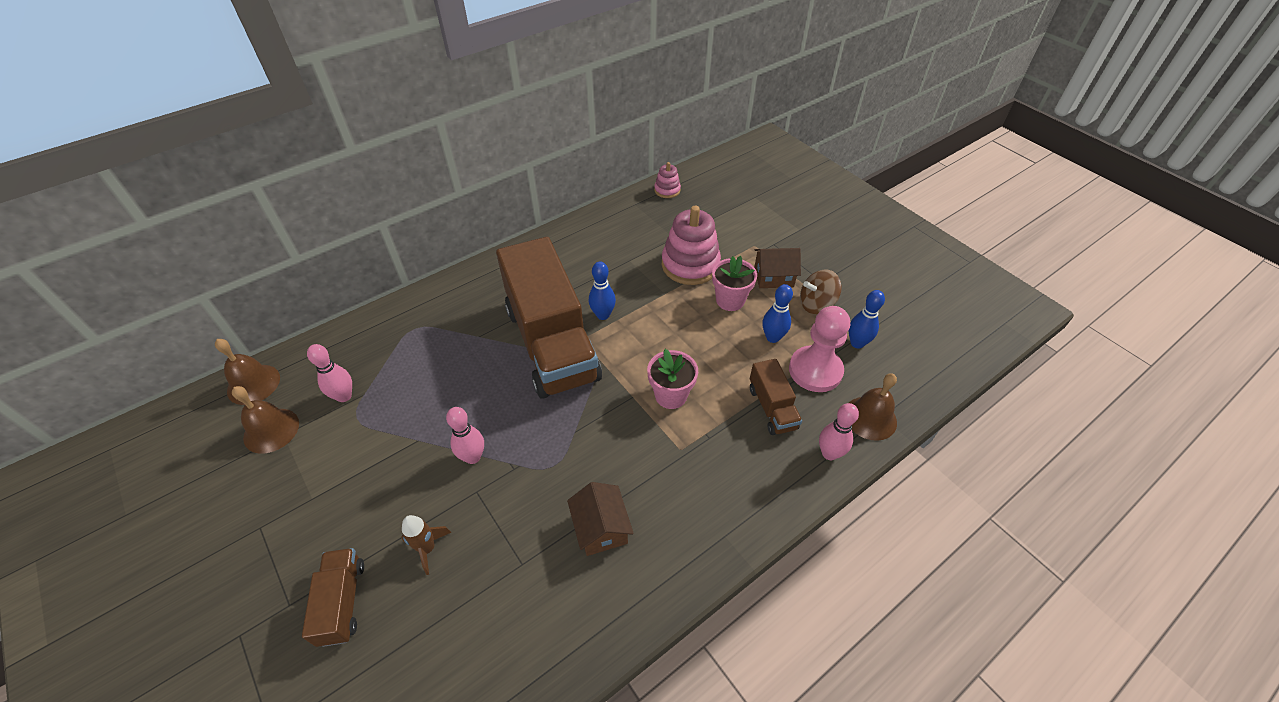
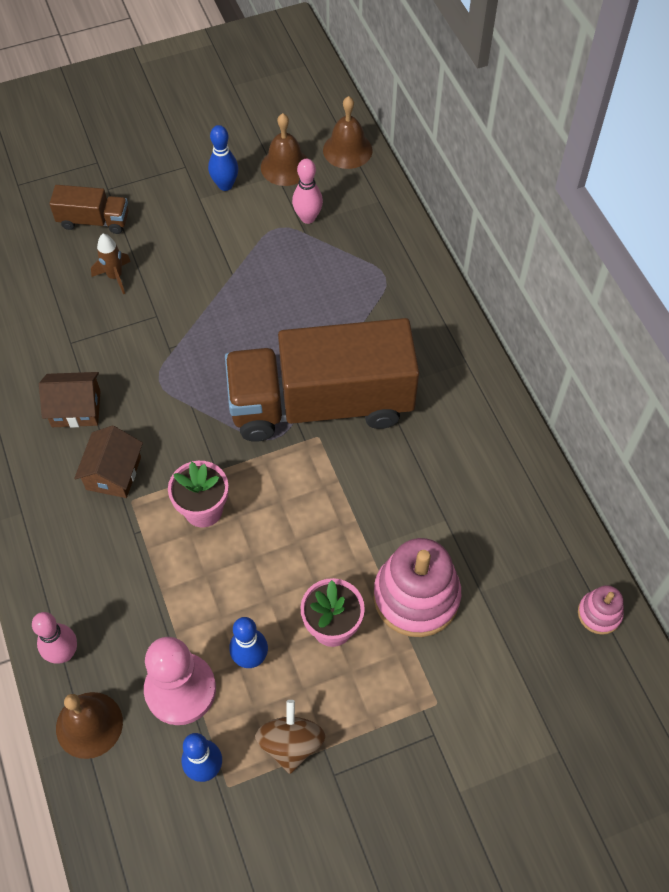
camera: 105 degrees right, 10 degrees up
(473, 457) = (195, 316): pink bowling pin -> none
(603, 315) = (351, 466): blue bowling pin -> blue bowling pin (225, 185)
(772, 408) = (146, 614): brown truck -> none
(773, 277) = (362, 705): brown house -> brown house (113, 473)

